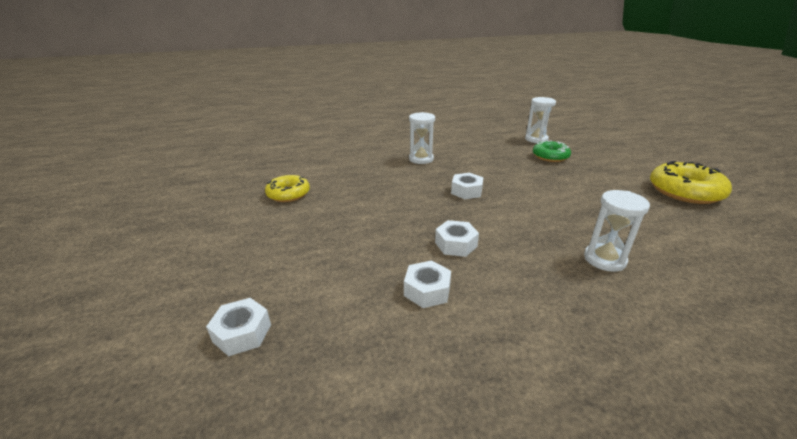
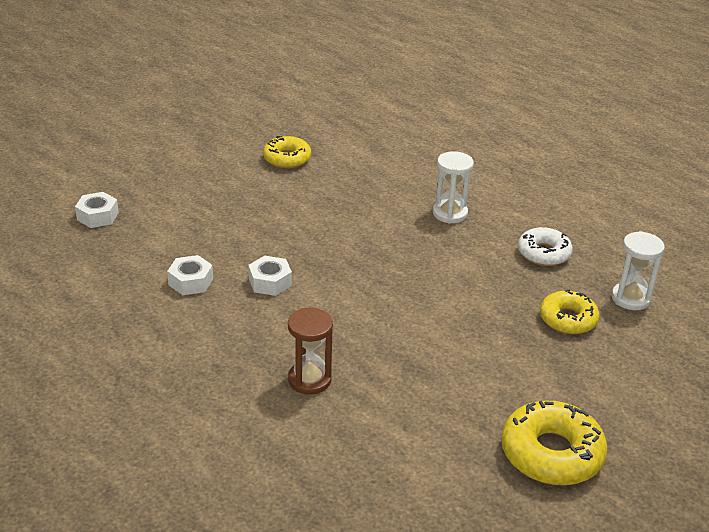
camera: 60 degrees right, 5 degrees up
(466, 191) = (389, 266): white nut -> none
(482, 147) = (544, 253): none -> white donut
(550, 156) = (568, 319): green donut -> yellow donut
(604, 259) = (309, 380): white hourglass -> brown hourglass

